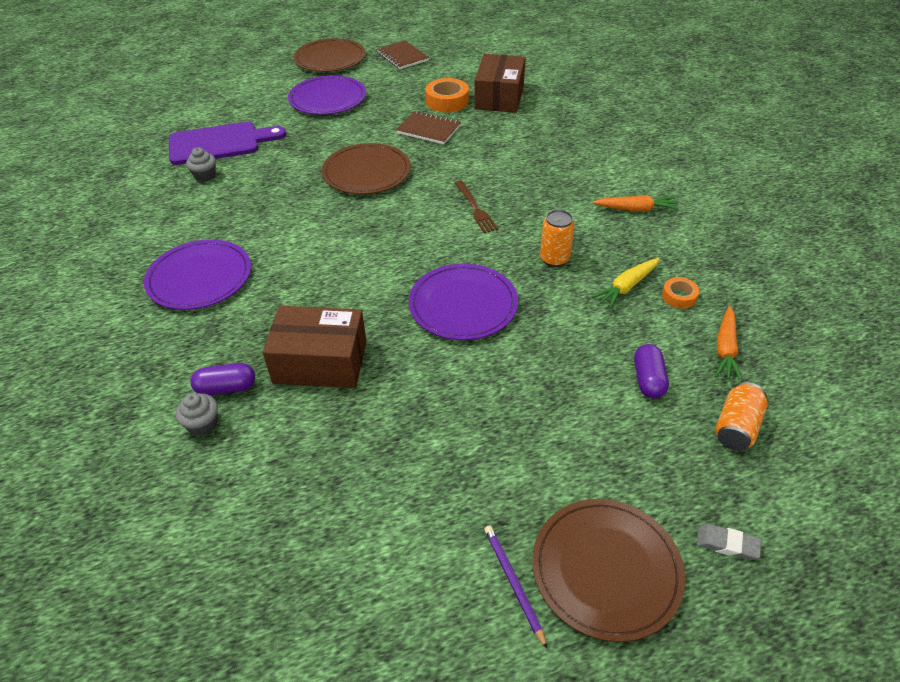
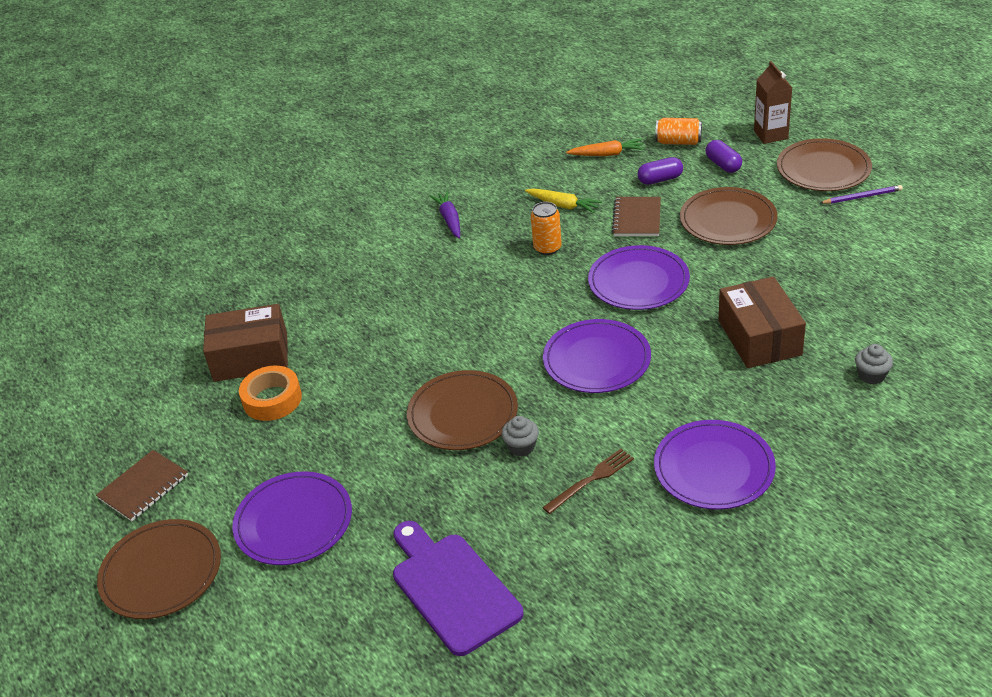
camera: 105 degrees left, 5 degrees down
(205, 176) = (534, 563): grey cupcake -> grey cupcake (521, 447)
(226, 388) = (827, 379): purple capsule -> purple capsule (723, 165)
(372, 250) = (596, 360): none -> purple plate
(428, 129) = (348, 394): brown notebook -> brown notebook (637, 218)
(475, 208) = (494, 313): brown fork -> brown fork (591, 480)
(513, 584) = (862, 197): purple pencil -> purple pencil turned 150 degrees counterclockwise
(532, 412) = (728, 220): none -> brown plate
(636, 209) = (449, 219): orange carrot -> purple carrot
(679, 296) = (560, 180): orange tape -> none
(727, 544) = (770, 135): grey eraser -> brown carton

